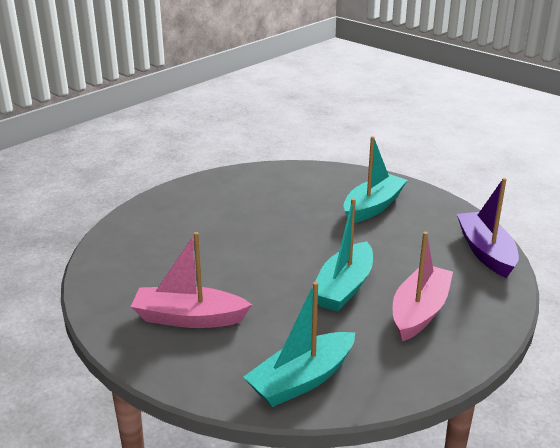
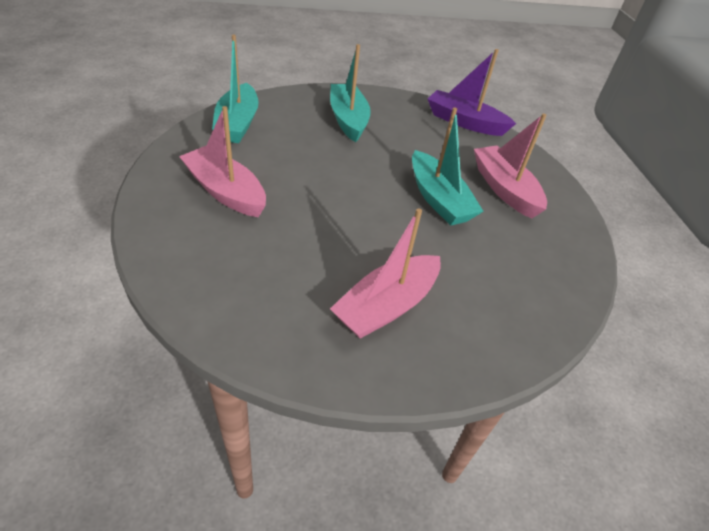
camera: 55 degrees left, 15 degrees up
(207, 212) = (225, 192): none -> pink boat
(302, 380) = (537, 294): turquoise boat -> turquoise boat (237, 123)

